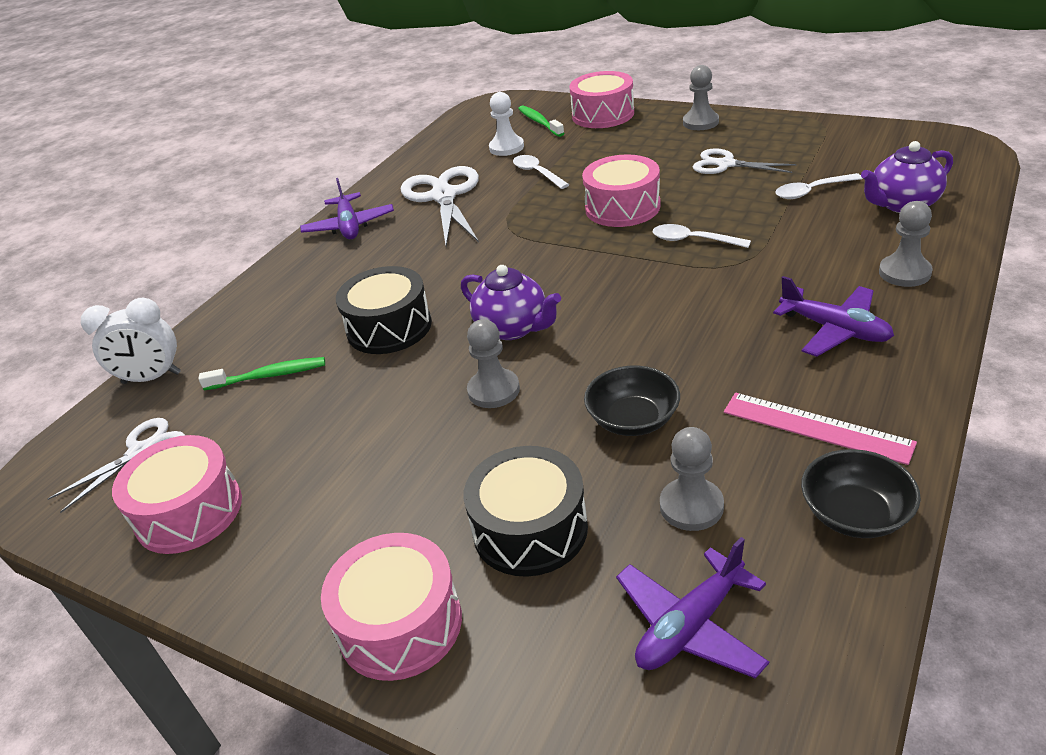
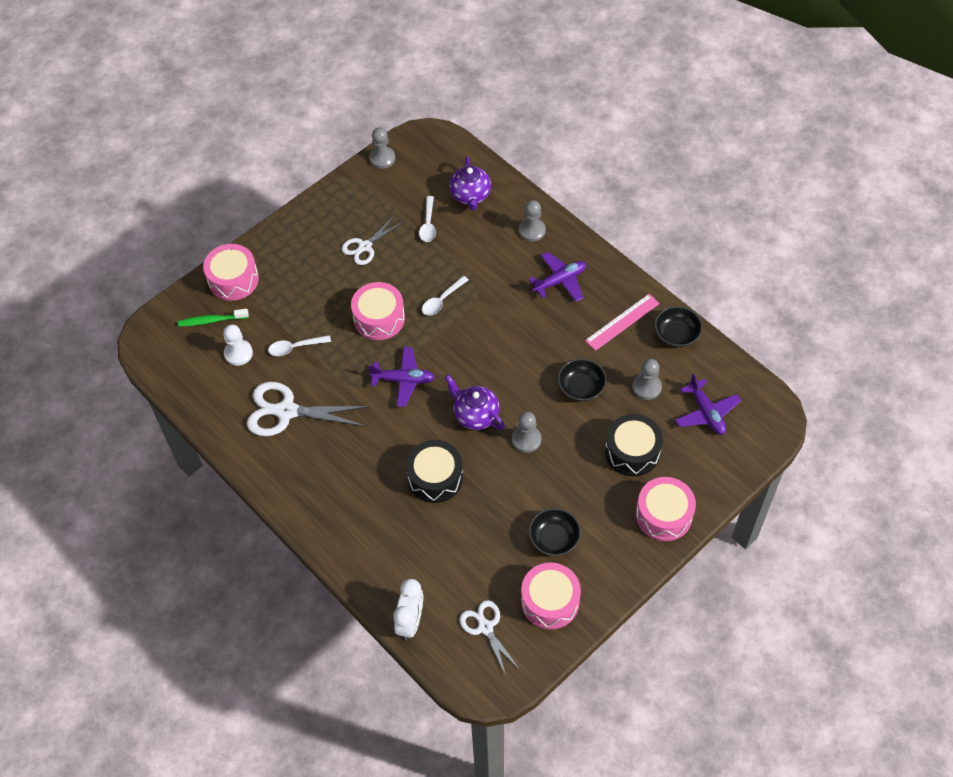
camera: 75 degrees left, 20 degrees up
(269, 376) = (448, 551): green toothbrush -> none
(312, 479) = (554, 538): none -> black bowl
(349, 226) = (287, 479): purple plane -> purple plane (403, 380)
(513, 328) = (475, 415): purple teapot -> purple teapot turned 105 degrees counterclockwise
(700, 122) = (295, 233): grey pawn -> grey pawn (382, 158)

